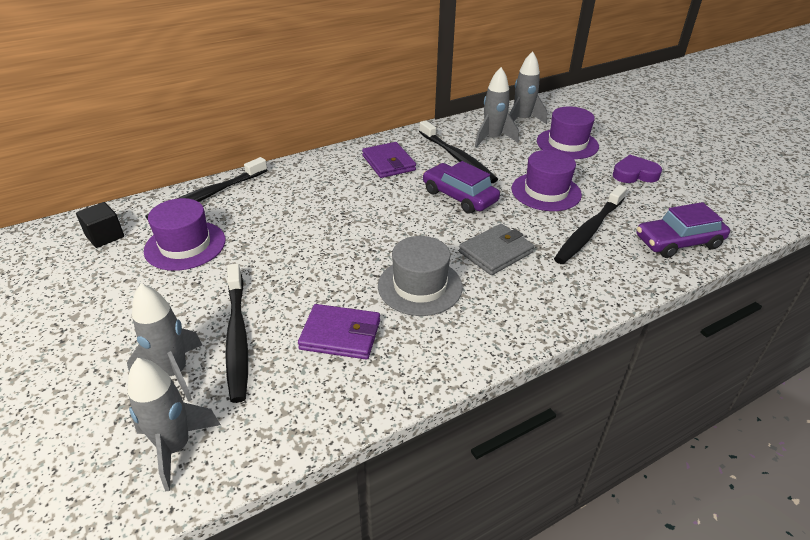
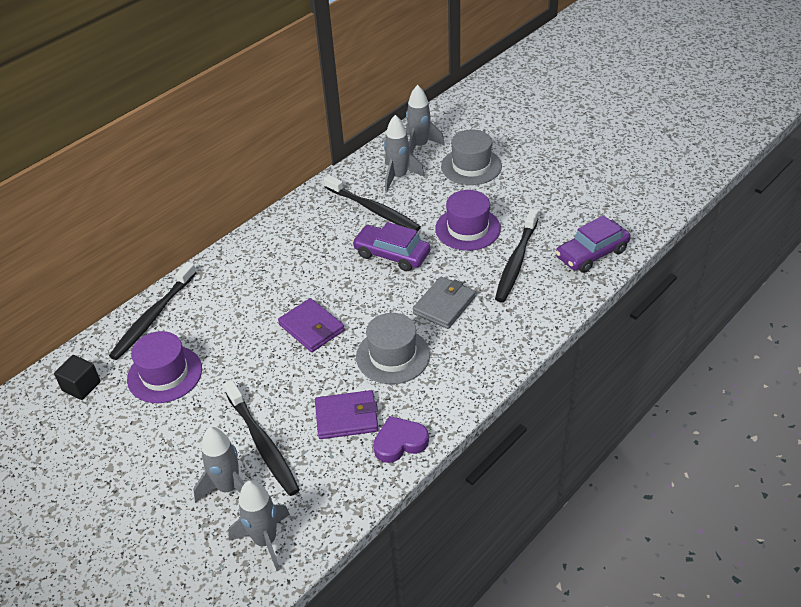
camera: 15 degrees left, 5 degrees up
(388, 163) = (310, 232): purple wallet -> purple wallet (311, 328)
(567, 144) = (471, 166): purple hat -> grey hat
(634, 174) = (540, 188): purple heart -> purple heart (400, 442)

